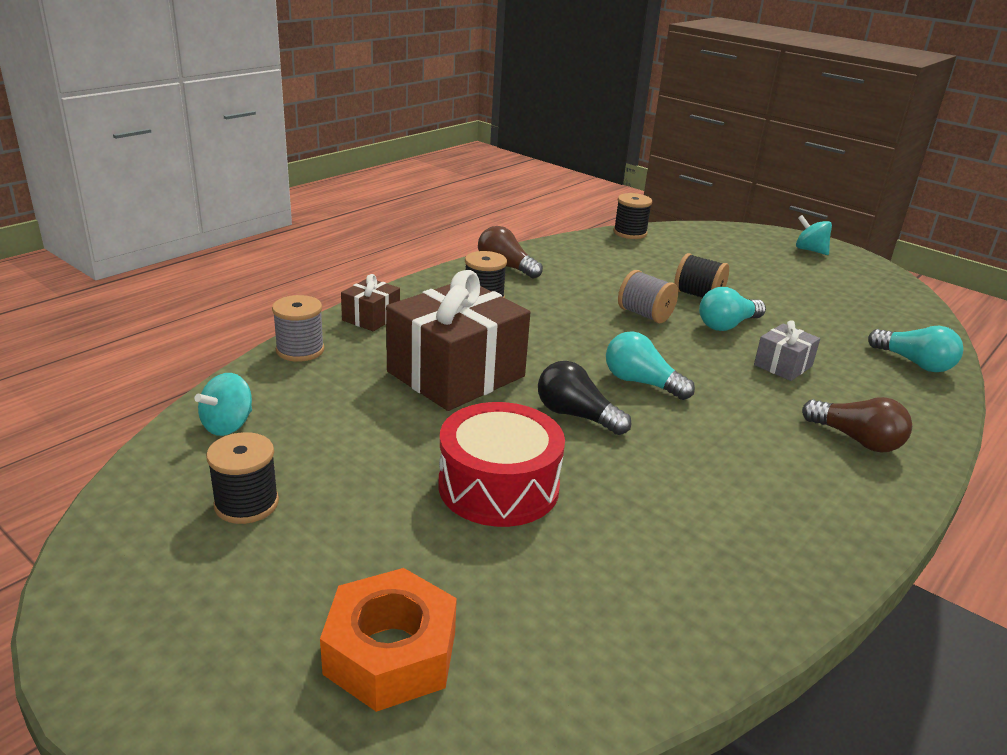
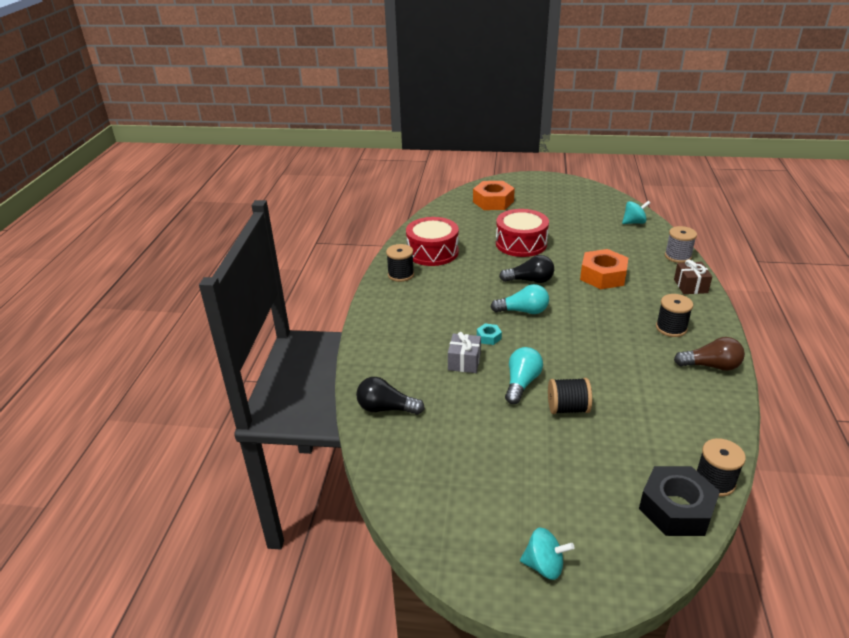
camera: 150 degrees right, 5 degrees up
(228, 425) = (634, 222): turquoise spinning top -> turquoise spinning top turned 75 degrees clockwise
(246, 504) = (582, 209): black spool -> black spool (401, 274)
(456, 374) = (603, 276): brown gift -> orange nut
(645, 315) = (576, 365): grey spool -> none
(679, 235) = (676, 509): none -> black nut
(707, 557) = (432, 252): none -> red drum
(725, 375) = (489, 337): none -> turquoise nut
(856, 440) = (401, 326): brown light bulb -> none
(914, 363) = (386, 408): turquoise light bulb -> black light bulb

